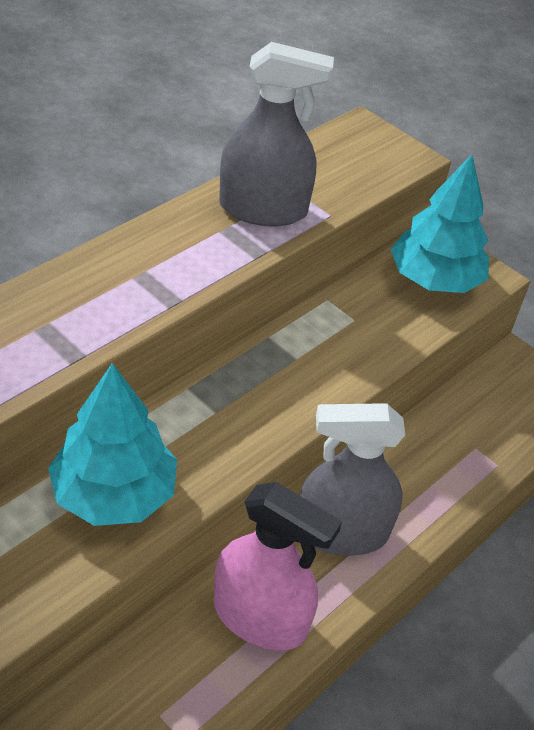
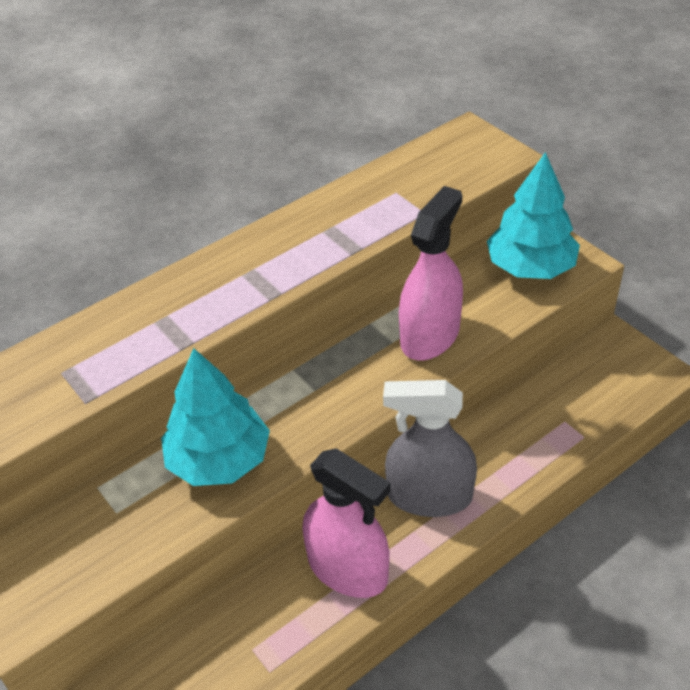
camera: 15 degrees right, 0 degrees up
(263, 209) = (364, 210): grey spray bottle -> none
(337, 352) = (430, 335): none -> pink spray bottle

